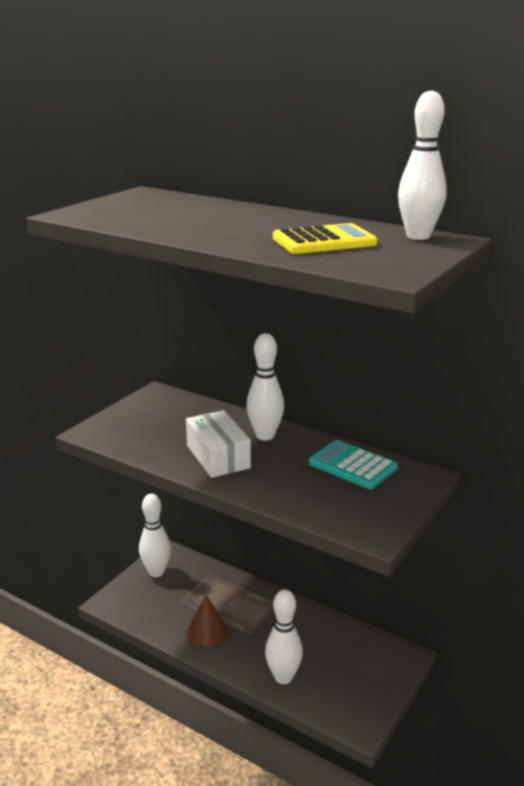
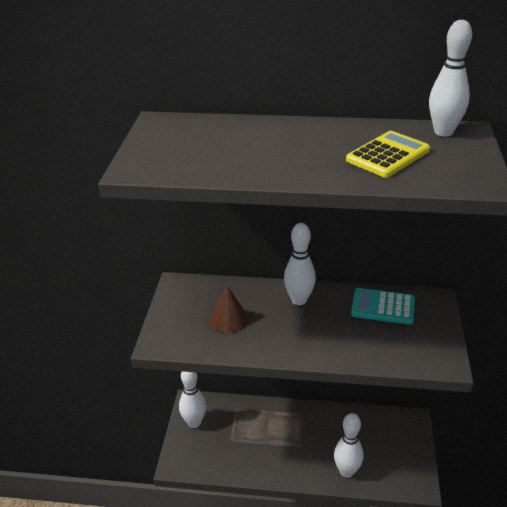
camera: 25 degrees left, 10 degrees up
(207, 631) = (269, 457): brown cone -> brown cone (229, 319)
(218, 457) = (281, 333): white box -> none

